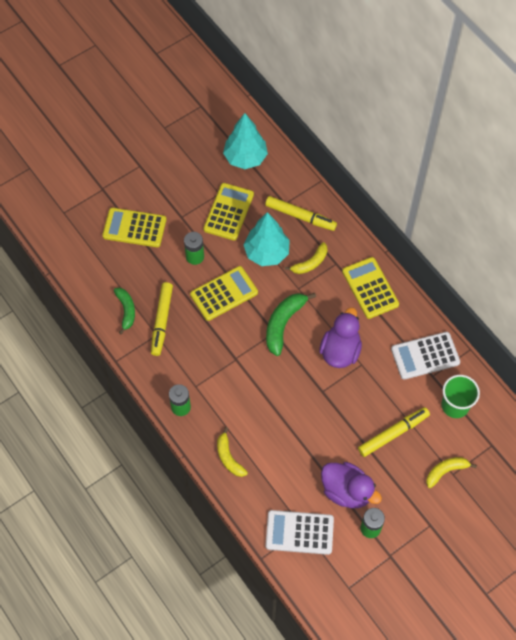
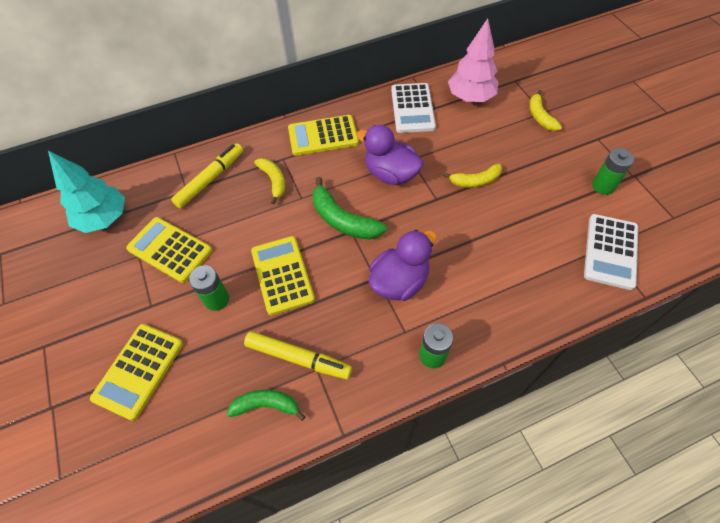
camera: 75 degrees left, 5 degrees down
(229, 457) = (510, 309): yellow banana -> yellow banana (475, 181)
(266, 253) = (243, 220): turquoise tree -> none
(347, 491) = (559, 198): purple duck -> purple duck (399, 281)
(393, 433) = (495, 148): yellow marker -> none
(455, 405) = (470, 97): green cup -> pink tree

